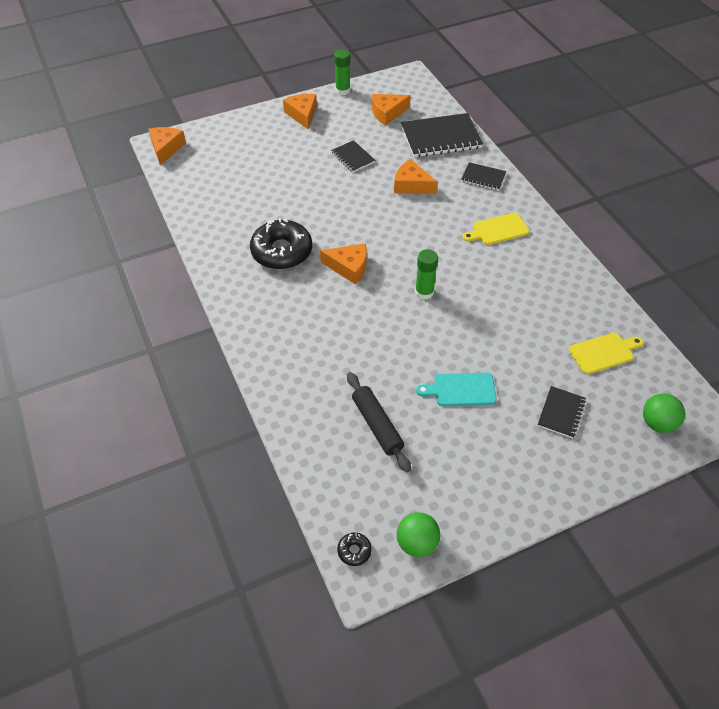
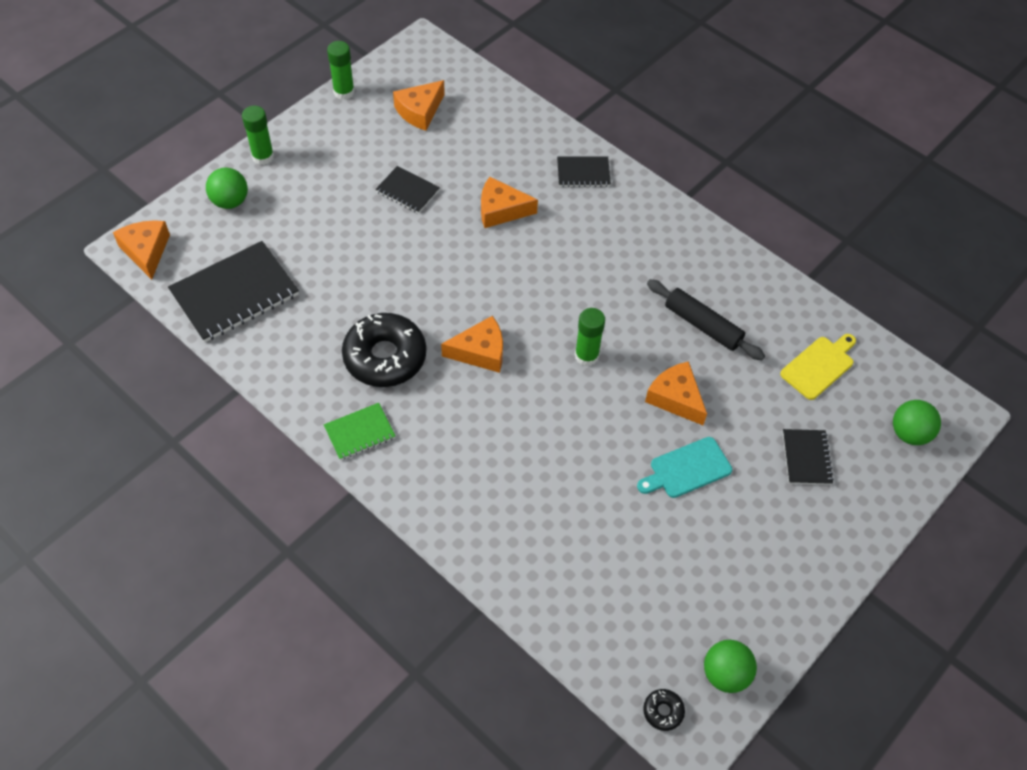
camera: 25 degrees left, 5 degrees up
(234, 134) = (230, 201): none -> green ball
(239, 292) = (360, 432): none -> green notebook
(269, 114) = (263, 156): none -> green glue stick
(302, 114) = (308, 145): orange cheese -> orange cheese (675, 398)
(377, 425) = (614, 549): black rolling pin -> black rolling pin (702, 325)
(441, 137) = (505, 129): black notebook -> black notebook (235, 293)
(498, 230) = (633, 242): yellow cutting board -> none

